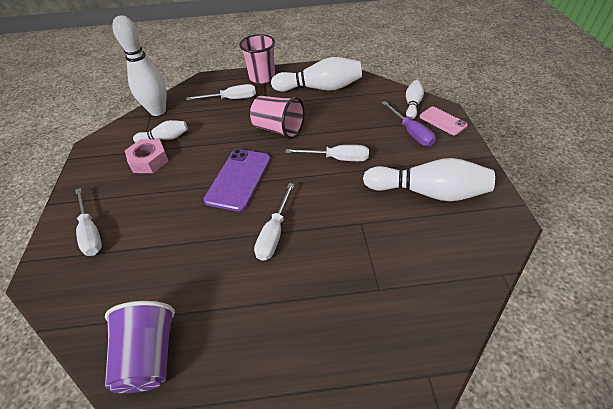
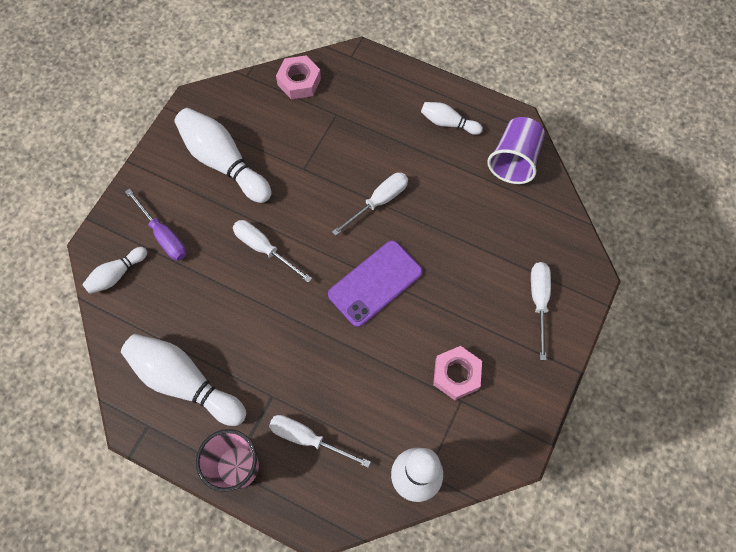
camera: 150 degrees left, 20 degrees up
(165, 138) = (425, 406): white bowling pin -> white bowling pin (448, 123)
(278, 129) = (289, 334): pink cup -> none
(411, 132) = (163, 235): purple screwdriver -> purple screwdriver turned 135 degrees clockwise
(442, 121) = (116, 230): pink phone -> none
(448, 301) = (299, 81): none -> pink nut

